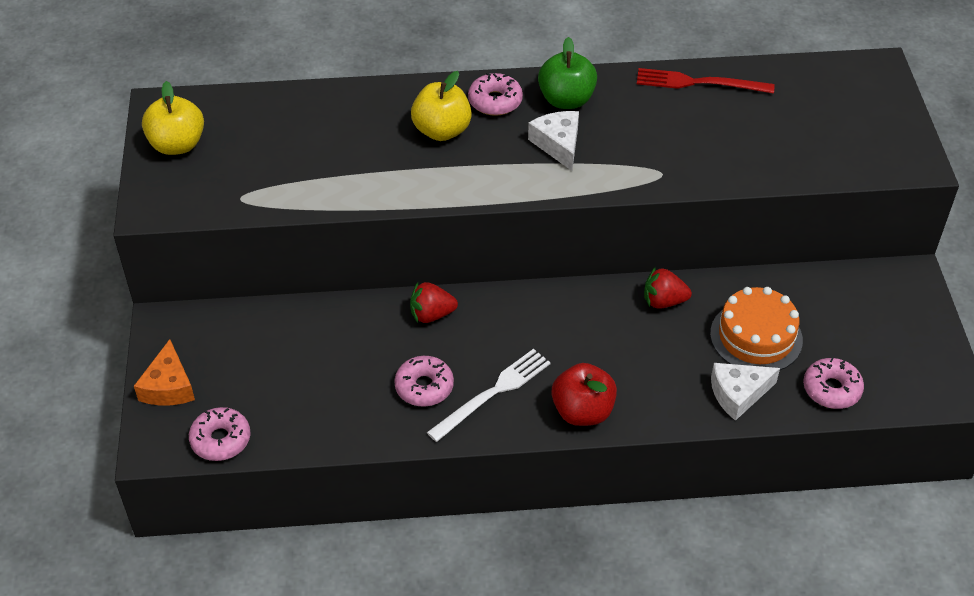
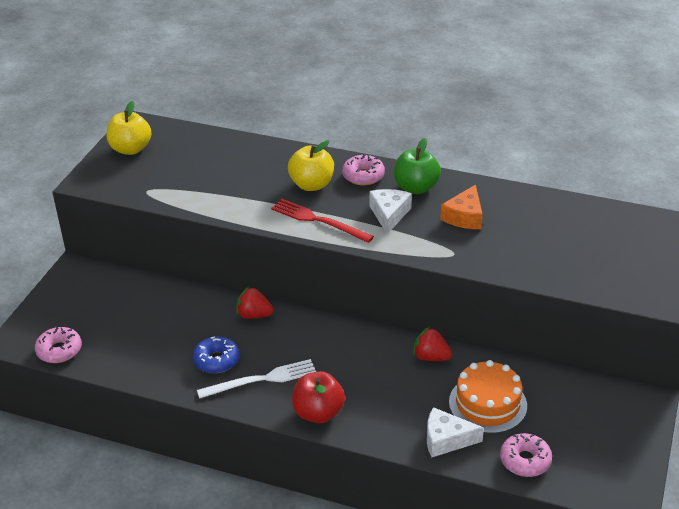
camera: 25 degrees right, 10 degrees down
(168, 386) = (50, 307): orange cheese -> orange cheese (464, 217)
(424, 387) = (216, 360): pink donut -> blue donut
(699, 83) = (526, 201): red fork -> red fork (318, 220)

